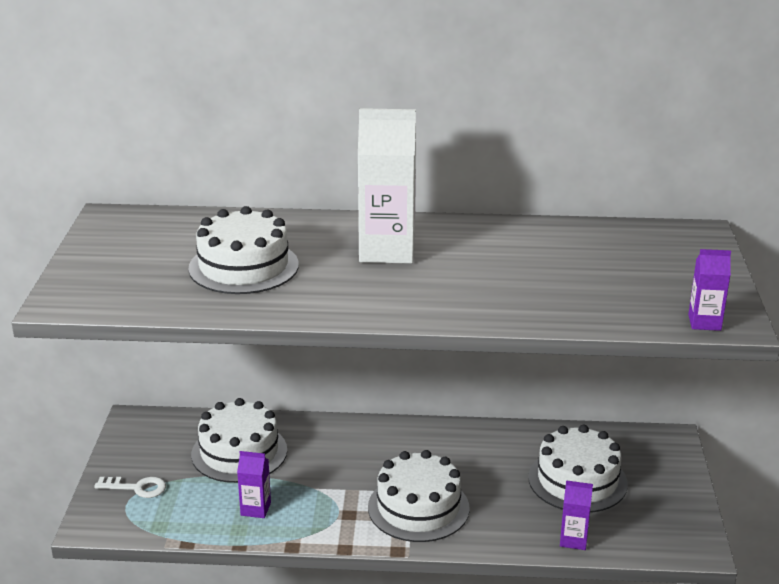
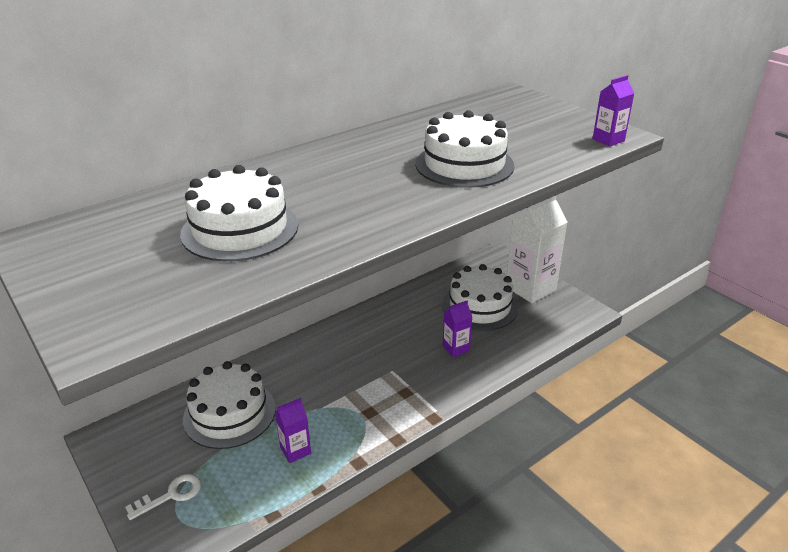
camera: 40 degrees left, 5 degrees up
(387, 250) = (339, 173): white carton -> white carton (530, 288)
(418, 507) = (409, 379): white cake -> white cake (464, 164)
(573, 540) = (524, 345): purple carton -> purple carton (456, 348)

